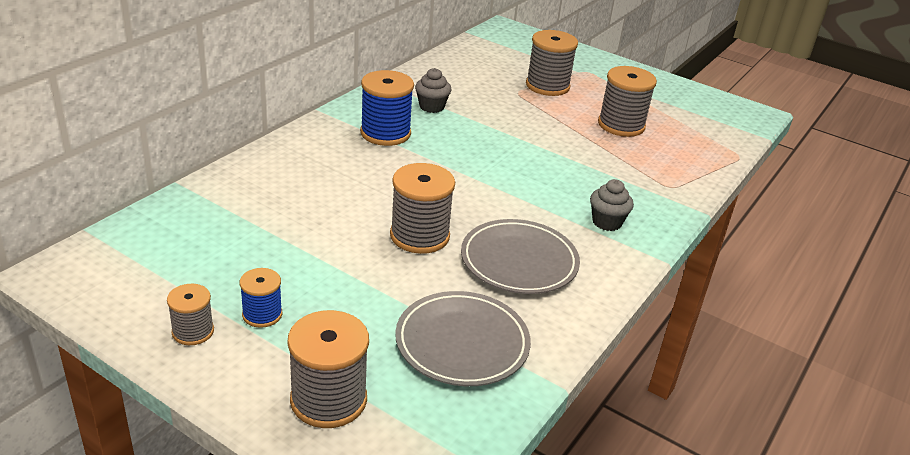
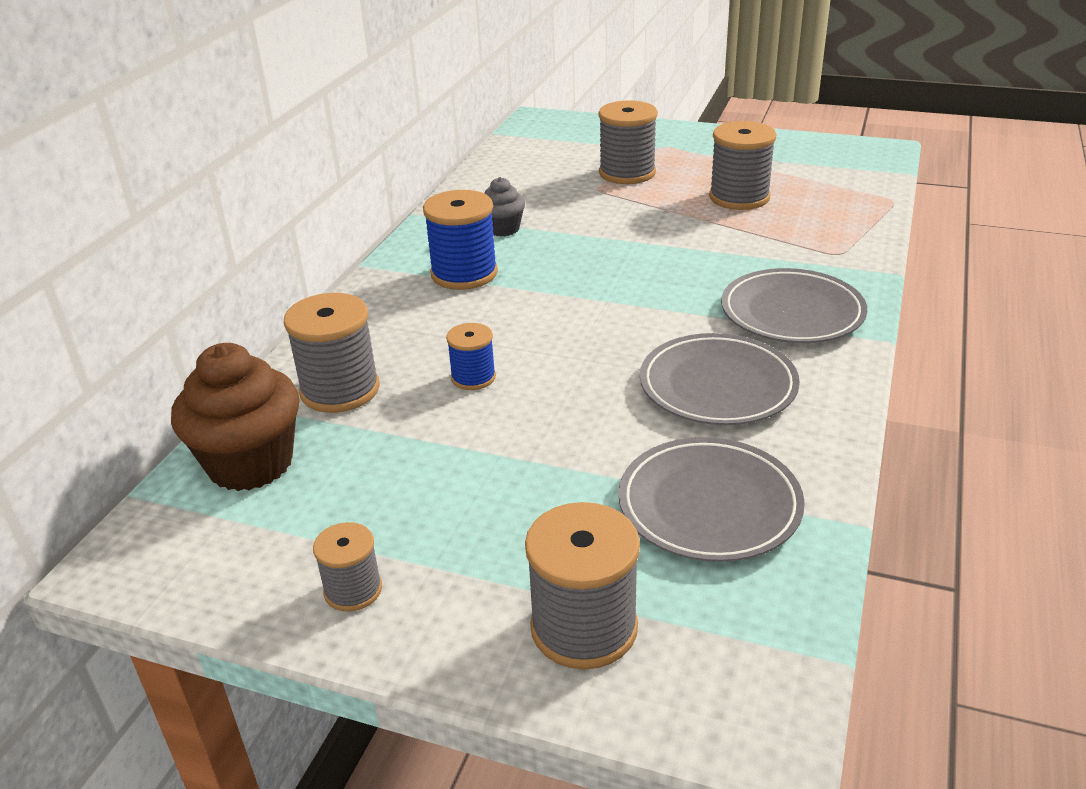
camera: 10 degrees left, 0 degrees up
(171, 230) = (250, 464): none -> brown cupcake
(262, 314) = (434, 541): blue spool -> blue spool (473, 377)
(419, 236) = (579, 387): grey spool -> grey spool (340, 390)
(607, 222) = (792, 312): grey cupcake -> grey plate

